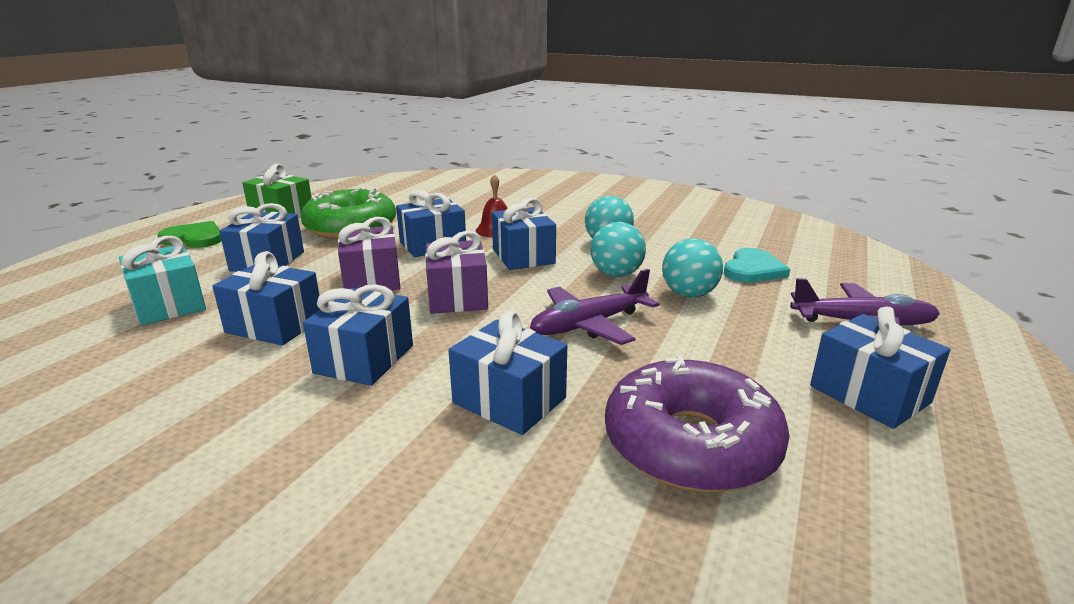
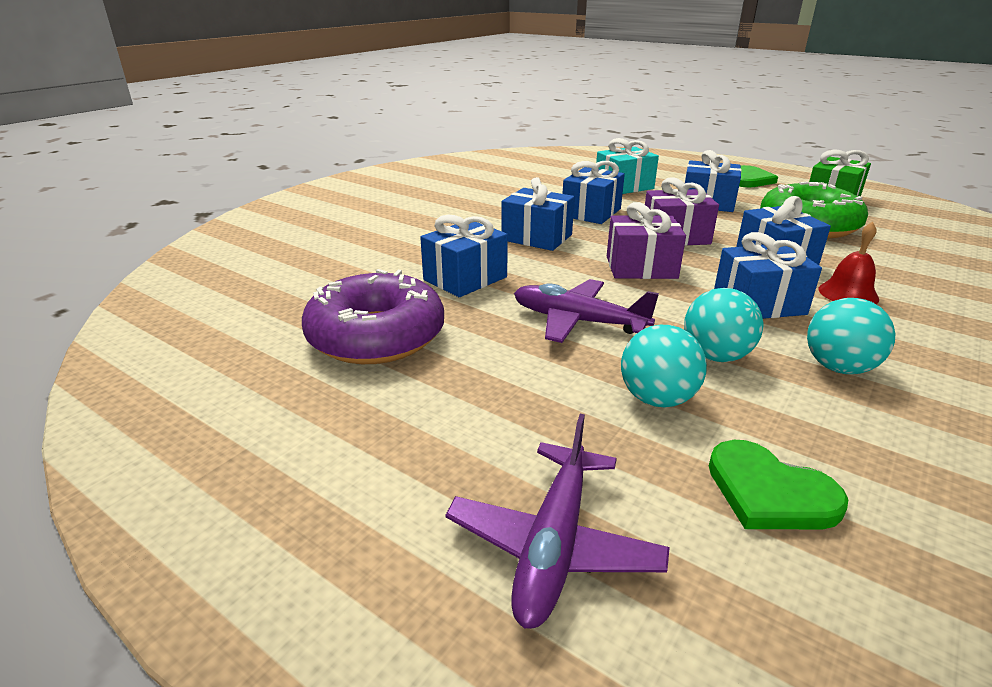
camera: 100 degrees right, 5 degrees up
(589, 325) = (577, 321): purple plane -> purple plane turned 45 degrees counterclockwise
(753, 270) = (769, 492): turquoise heart -> green heart
(869, 394) = (385, 461): blue gift -> none

